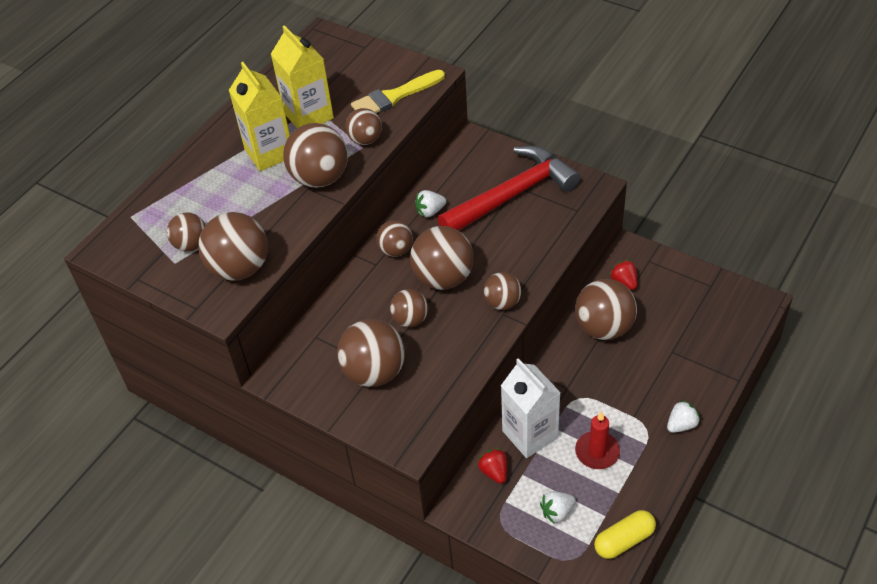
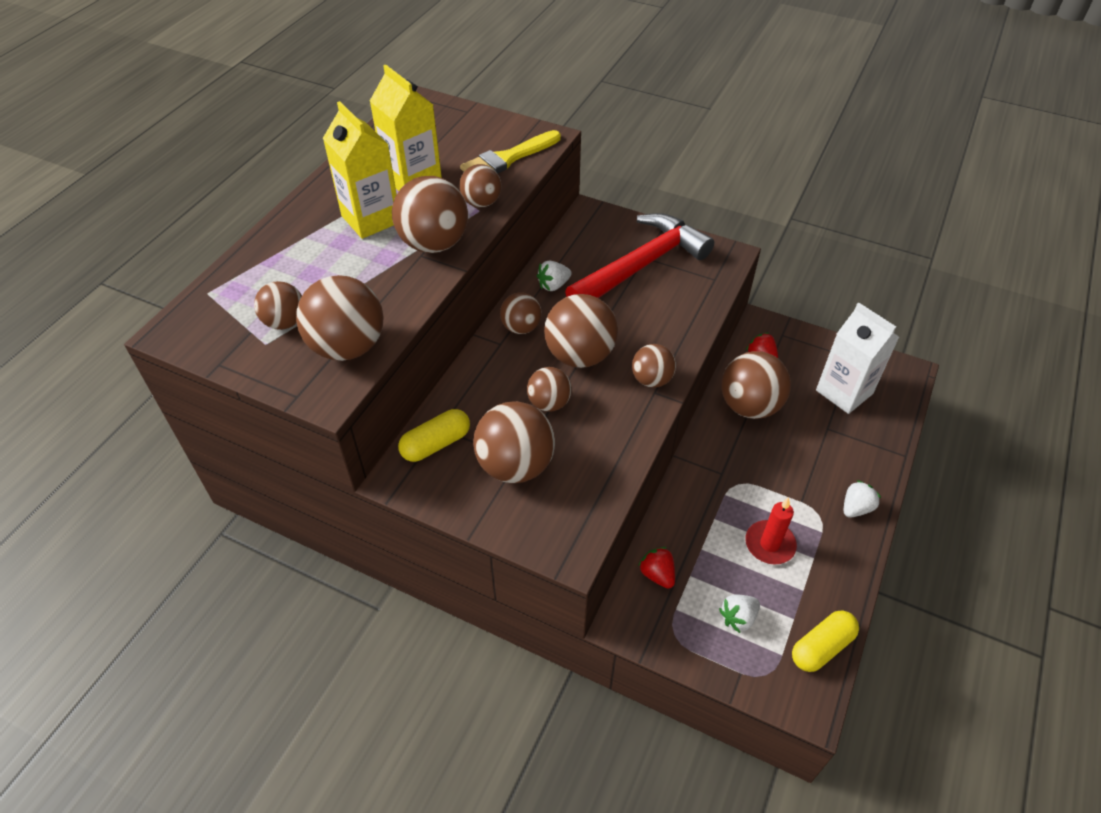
camera: 10 degrees left, 0 degrees up
(311, 350) = (436, 444): none -> yellow capsule
(530, 434) = (690, 528): white carton -> white carton (844, 392)

